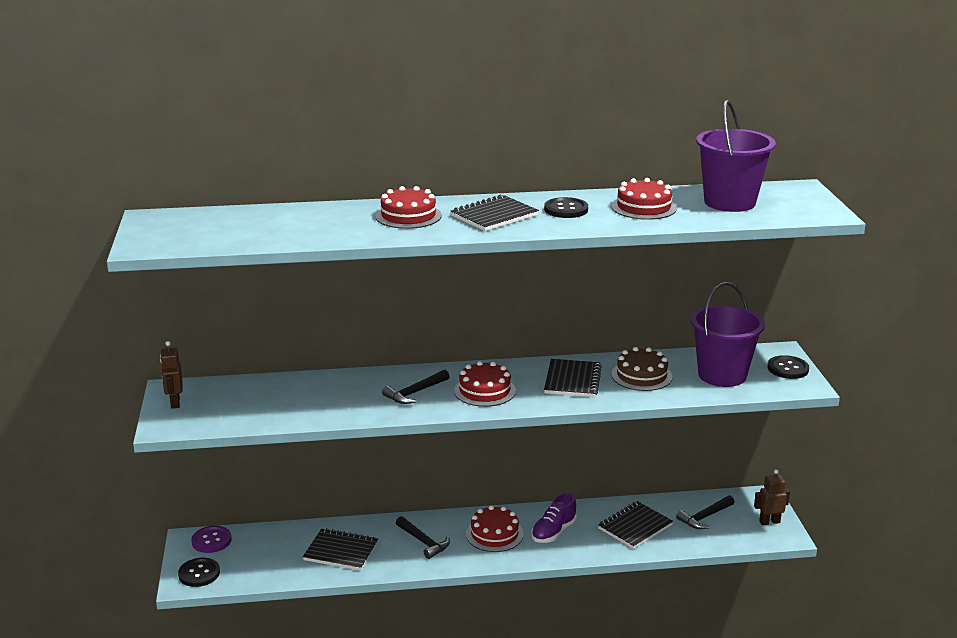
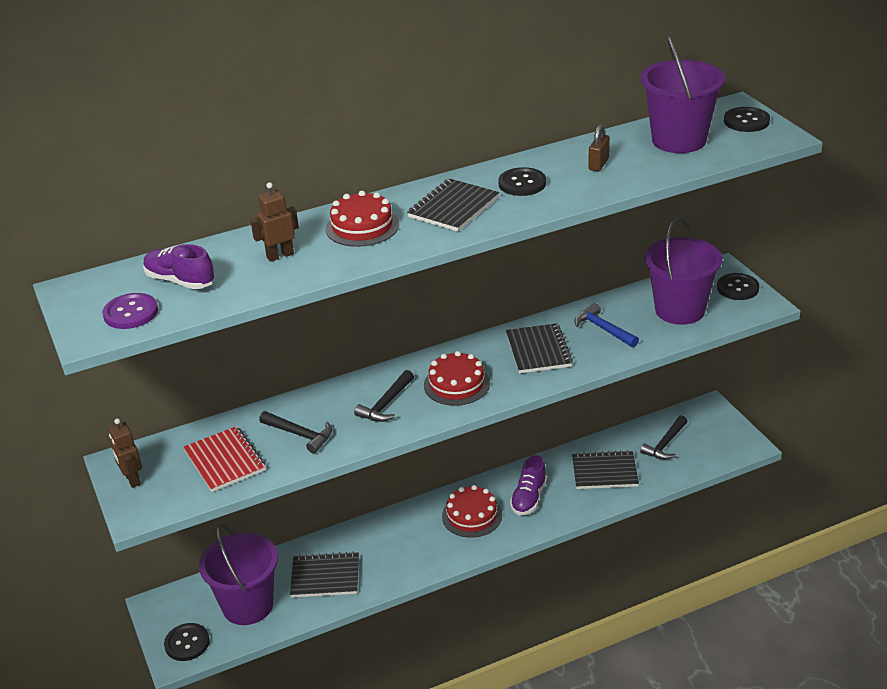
camera: 15 degrees left, 10 degrees up
(211, 541) = (180, 600): purple button -> purple button (131, 313)
(236, 226) = (180, 281): none -> purple shoe
(256, 405) = (225, 461): none -> red notebook
(264, 558) = (248, 605): none -> purple bucket
(423, 542) = (405, 543): black hammer -> black hammer (300, 435)
(635, 527) = (604, 472): black notebook -> black notebook turned 60 degrees clockwise
(641, 375) = (603, 329): brown cake -> blue hammer
(644, 207) = (598, 164): red cake -> brown padlock
(769, 522) = (727, 434): brown robot -> brown robot (280, 255)
(803, 199) = (746, 121): none -> black button

